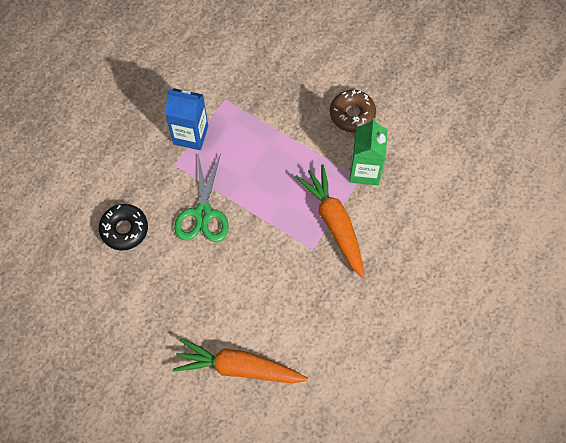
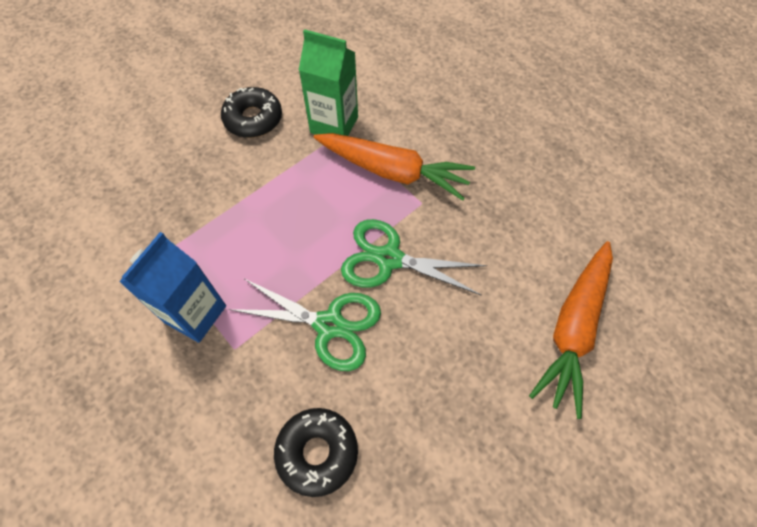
camera: 75 degrees left, 5 degrees down
(260, 238) = (389, 258): none -> green scissors
(334, 223) = (393, 171): orange carrot -> orange carrot turned 150 degrees counterclockwise
(352, 114) = (253, 119): brown donut -> black donut

